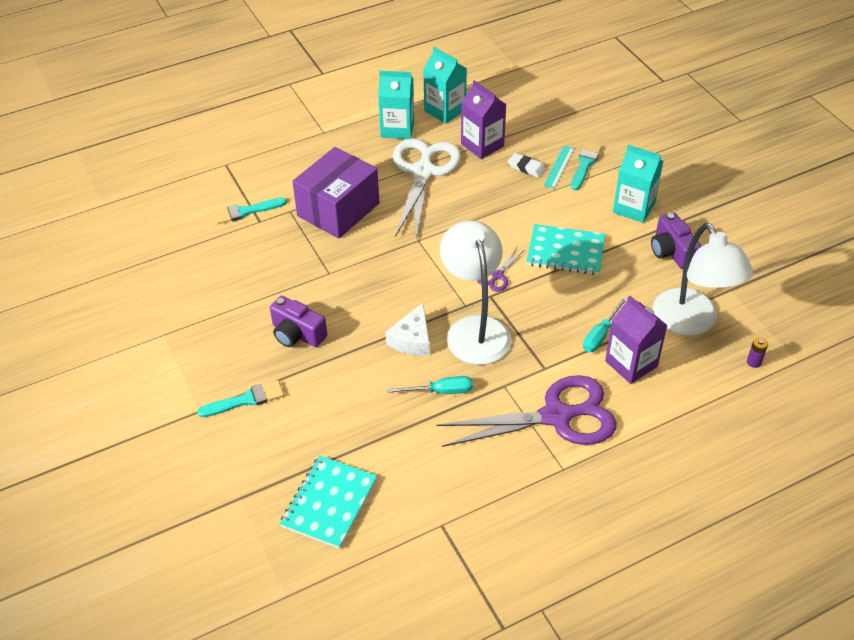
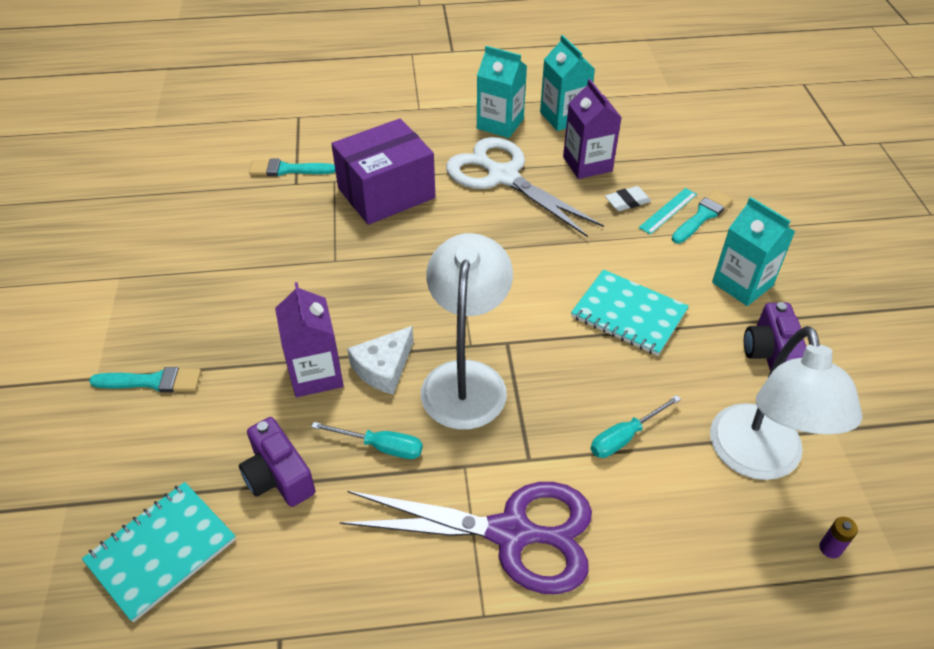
camera: 20 degrees right, 0 degrees up
(297, 334) = (257, 320): purple camera -> purple camera (278, 476)
(423, 172) = (503, 177): white scissors -> white scissors turned 75 degrees counterclockwise
(497, 276) = (528, 320): purple scissors -> none
(526, 167) = (627, 201): white eraser -> white eraser turned 75 degrees counterclockwise
(631, 363) = (648, 491): purple carton -> purple carton (316, 374)

